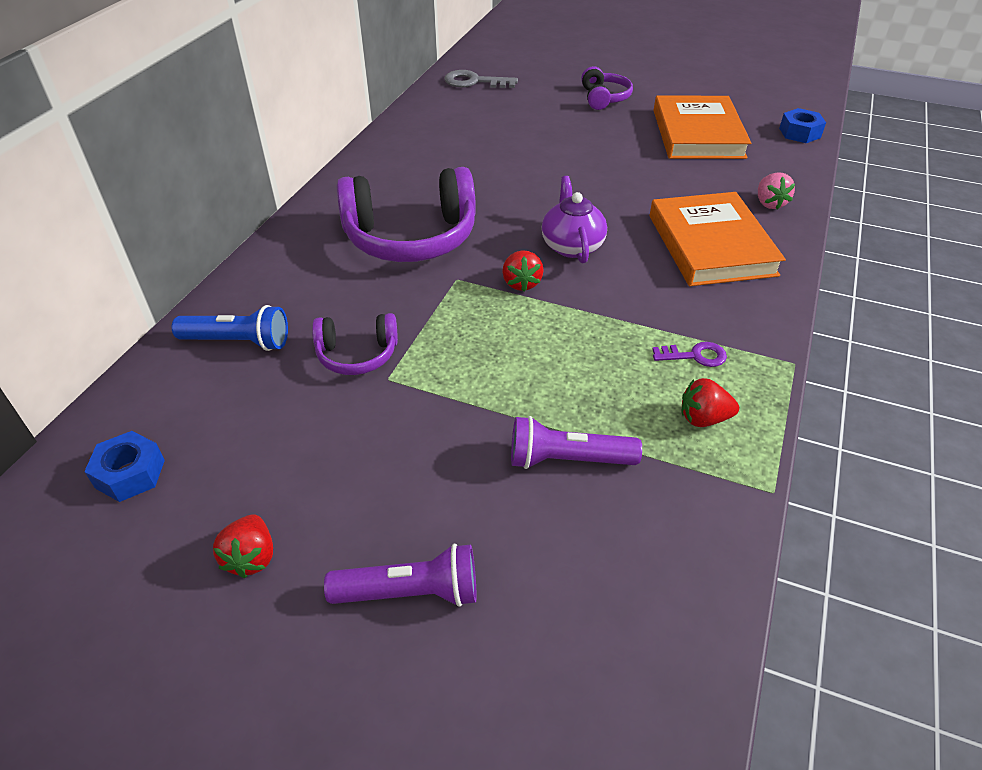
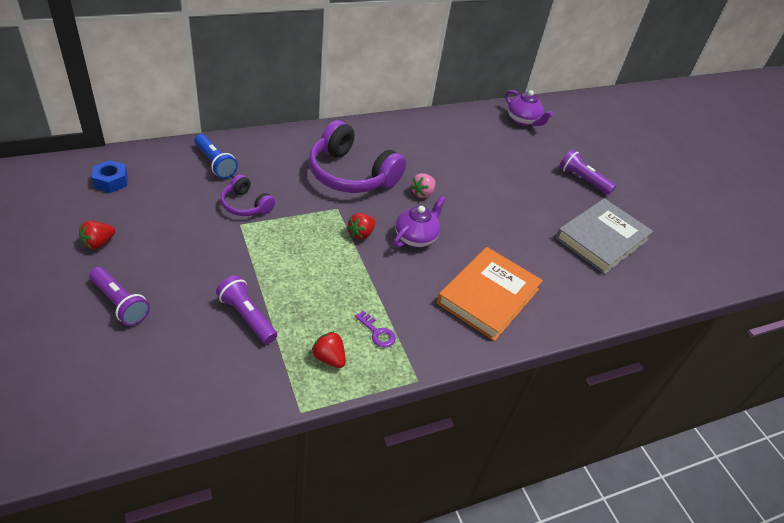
camera: 40 degrees right, 0 degrees up
(474, 82) = (523, 120): grey key -> purple teapot
(604, 98) = (582, 179): purple headphones -> purple flashlight
(697, 134) = (601, 239): orange book -> grey book
(769, 203) = (567, 306): pink strawberry -> pink strawberry (422, 193)
(799, 133) = (674, 288): blue nut -> none

